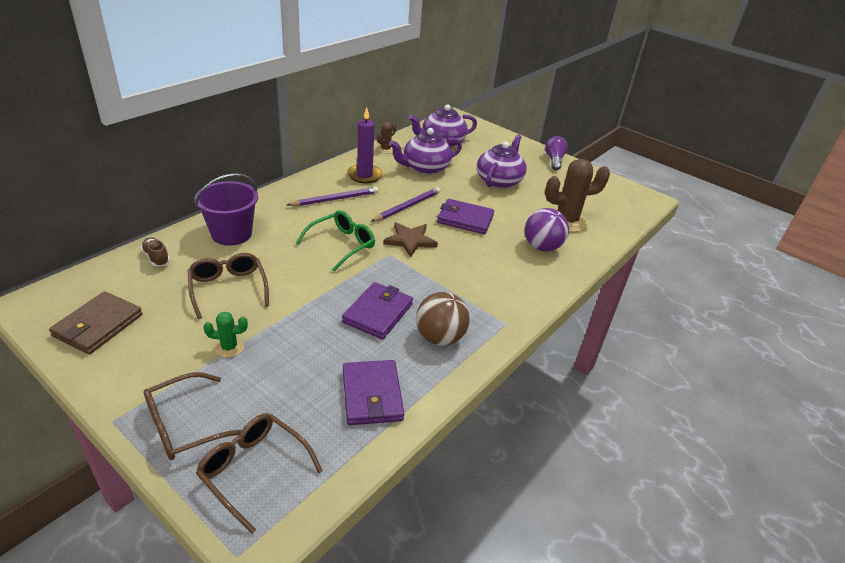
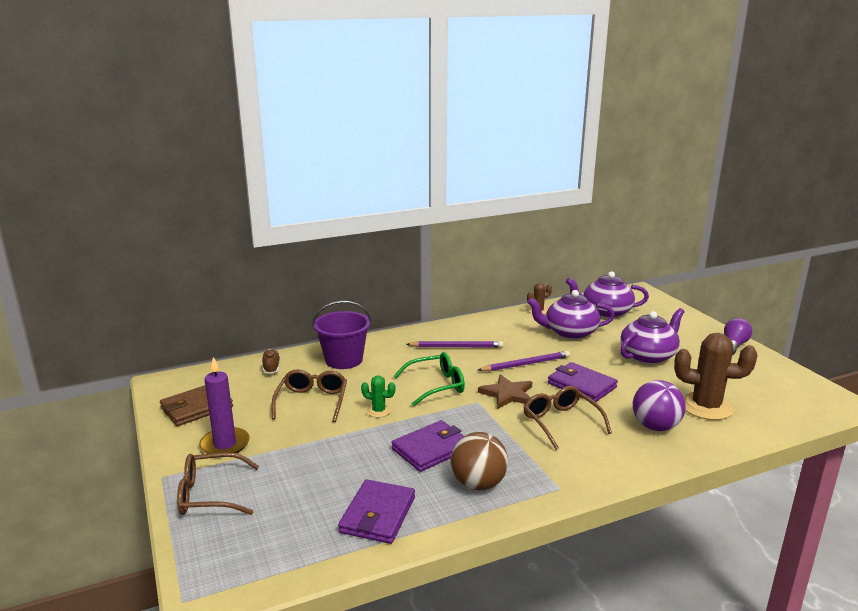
camera: 30 degrees right, 15 degrees down
(229, 347) = (282, 446): green cactus -> green cactus (378, 411)
(253, 470) = (238, 543): brown glasses -> brown glasses (561, 422)
(364, 175) = (500, 331): purple candle -> purple candle (225, 444)

